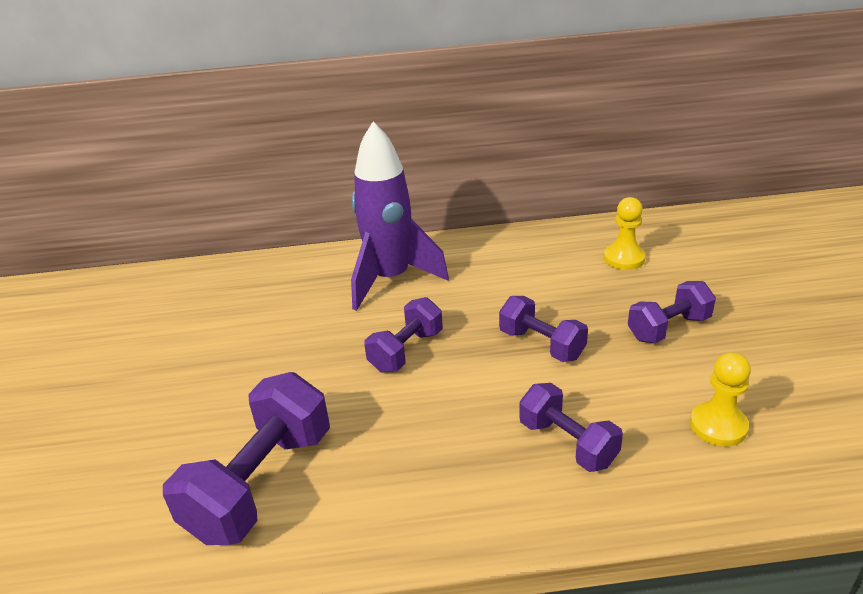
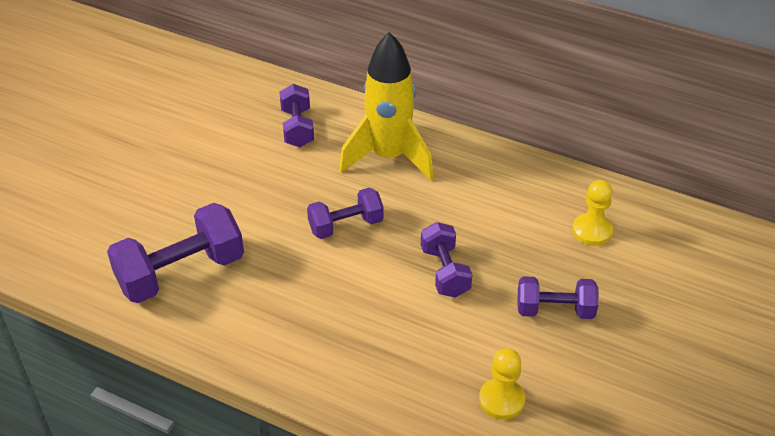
camera: 30 degrees right, 10 degrees up
(391, 279) = (389, 157): purple rocket -> yellow rocket
(567, 443) = (386, 353): purple dumbbell -> purple dumbbell (297, 128)

